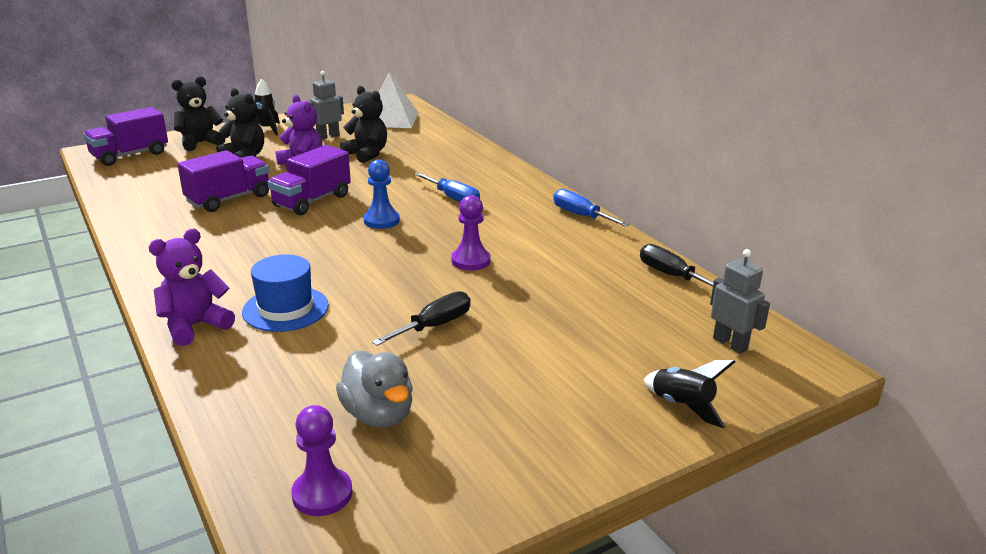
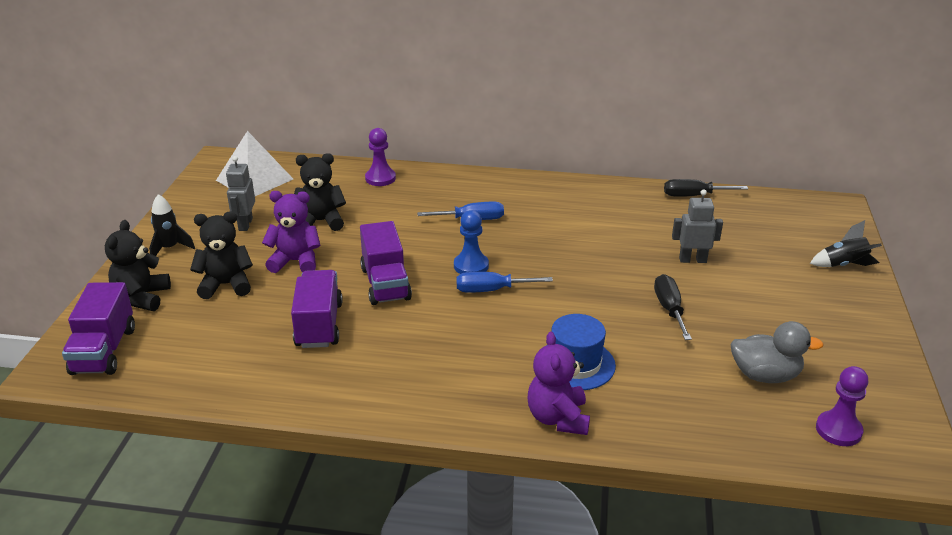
camera: 50 degrees left, 5 degrees up
(470, 261) = (588, 256): purple pawn -> purple pawn (380, 178)
(581, 215) = (569, 185): blue screwdriver -> blue screwdriver (491, 290)
(730, 344) = (792, 218): grey robot -> grey robot (692, 260)

